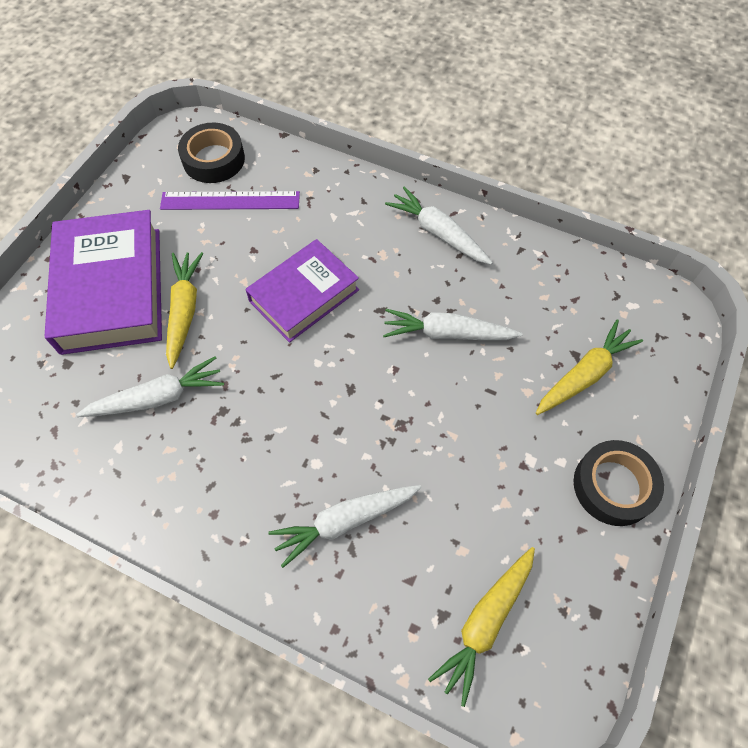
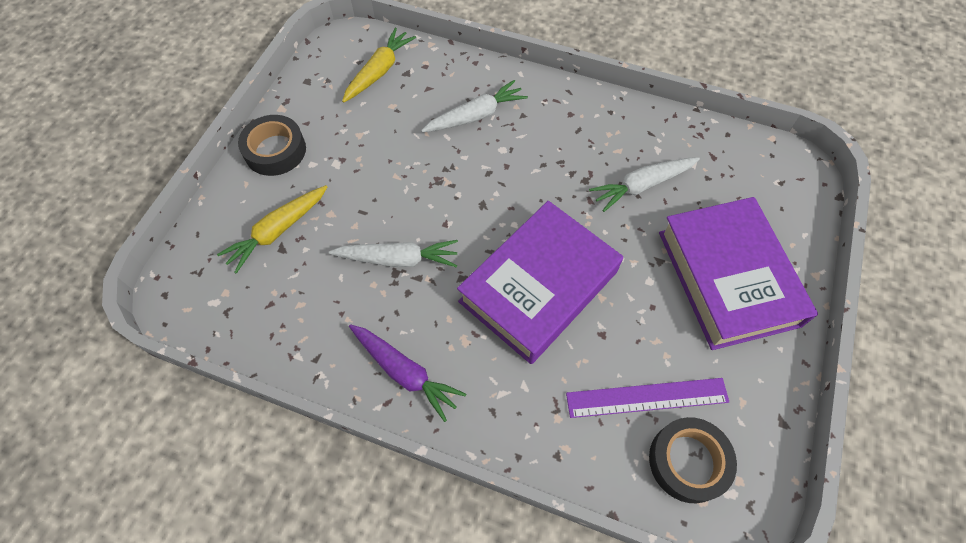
camera: 175 degrees right, 0 degrees up
(184, 311) = (648, 262): yellow carrot -> none
(304, 295) = (538, 286): purple book -> purple book, size x1.50
(438, 233) = (405, 372): white carrot -> purple carrot

